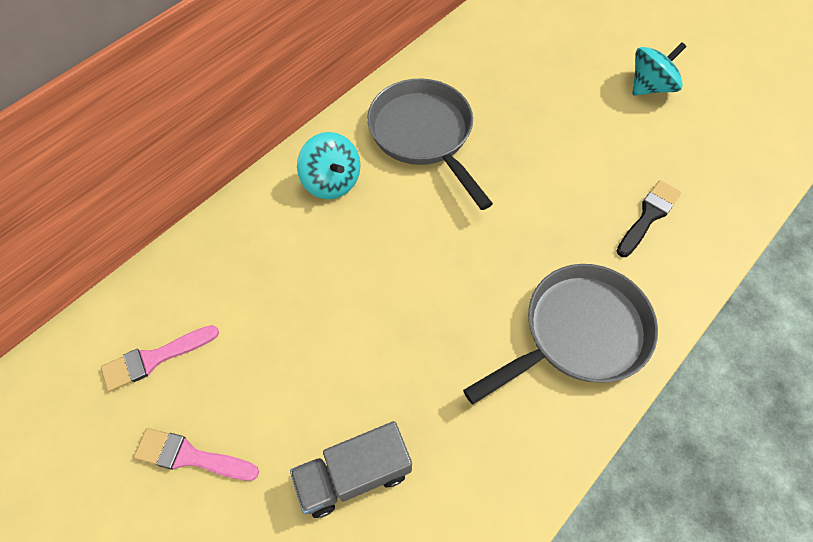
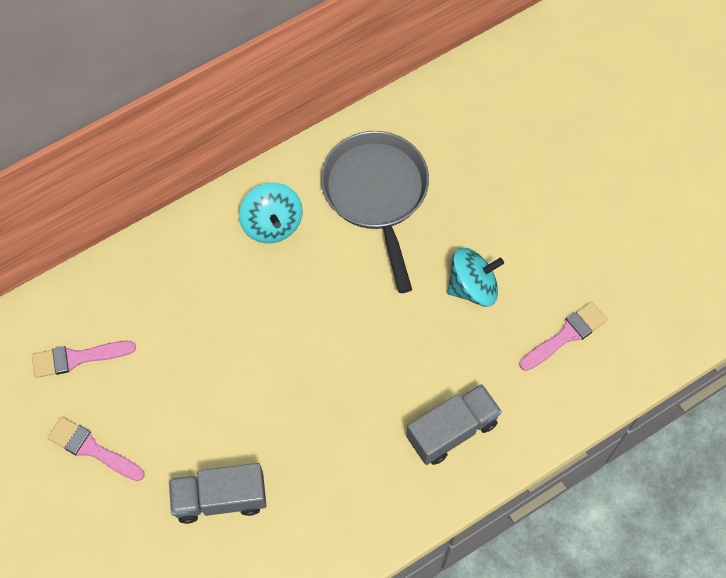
camera: 15 degrees right, 5 degrees up
(578, 333) = (452, 431): grey pan -> grey truck
(648, 216) = (566, 335): black brush -> pink brush
(650, 87) = (631, 193): turquoise spinning top -> turquoise spinning top (472, 287)

